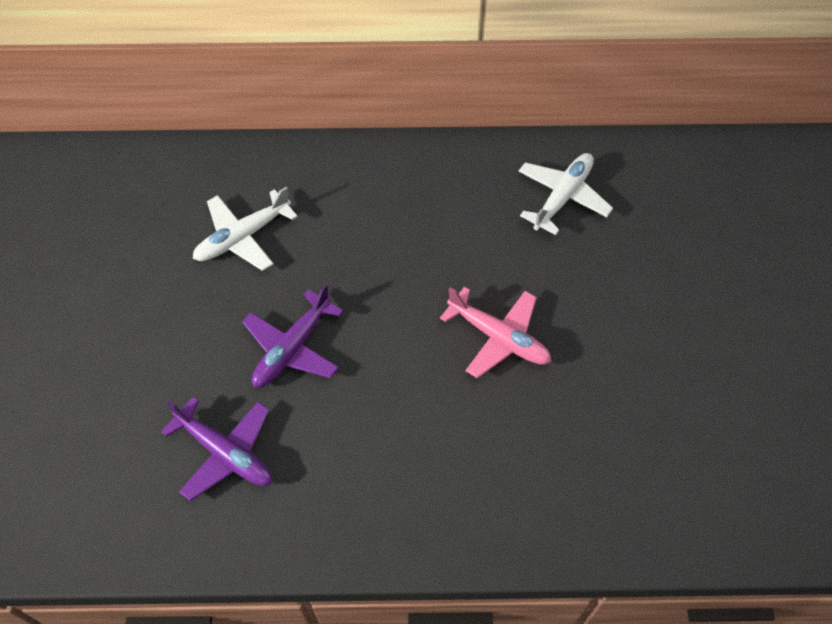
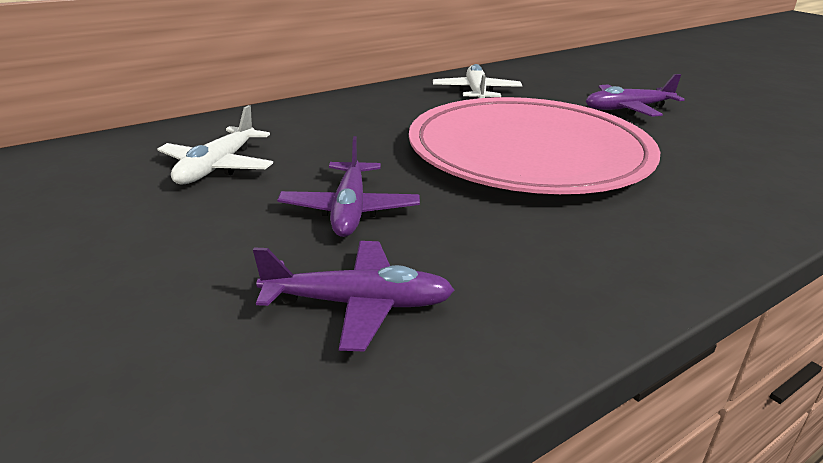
camera: 35 degrees left, 30 degrees down
(499, 337) = (528, 153): pink plane -> pink plate
(687, 306) = (628, 109): none -> purple plane

